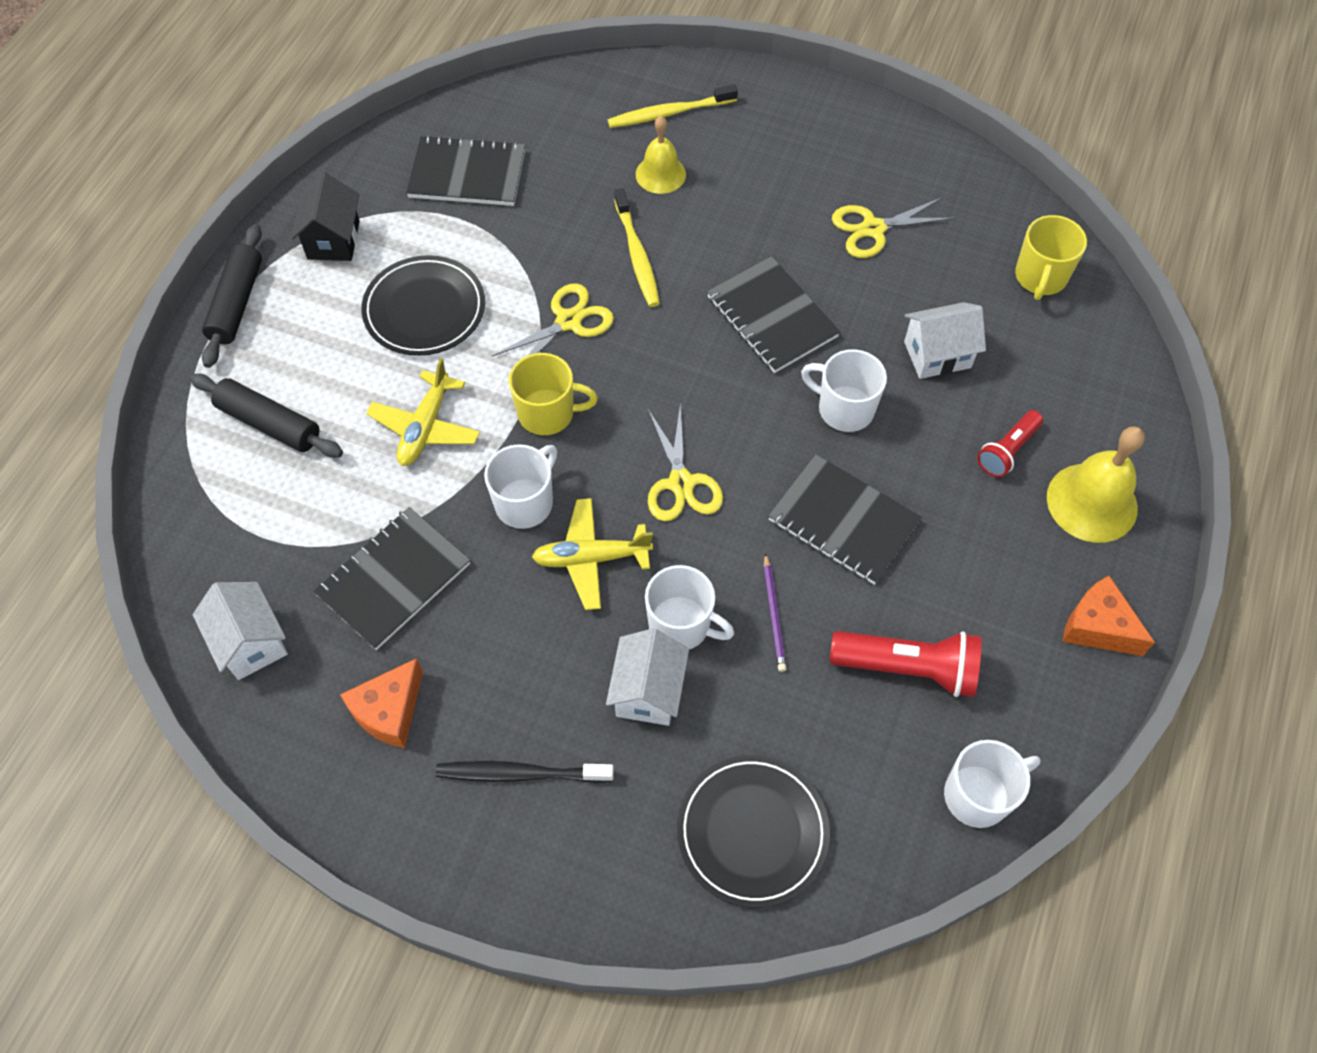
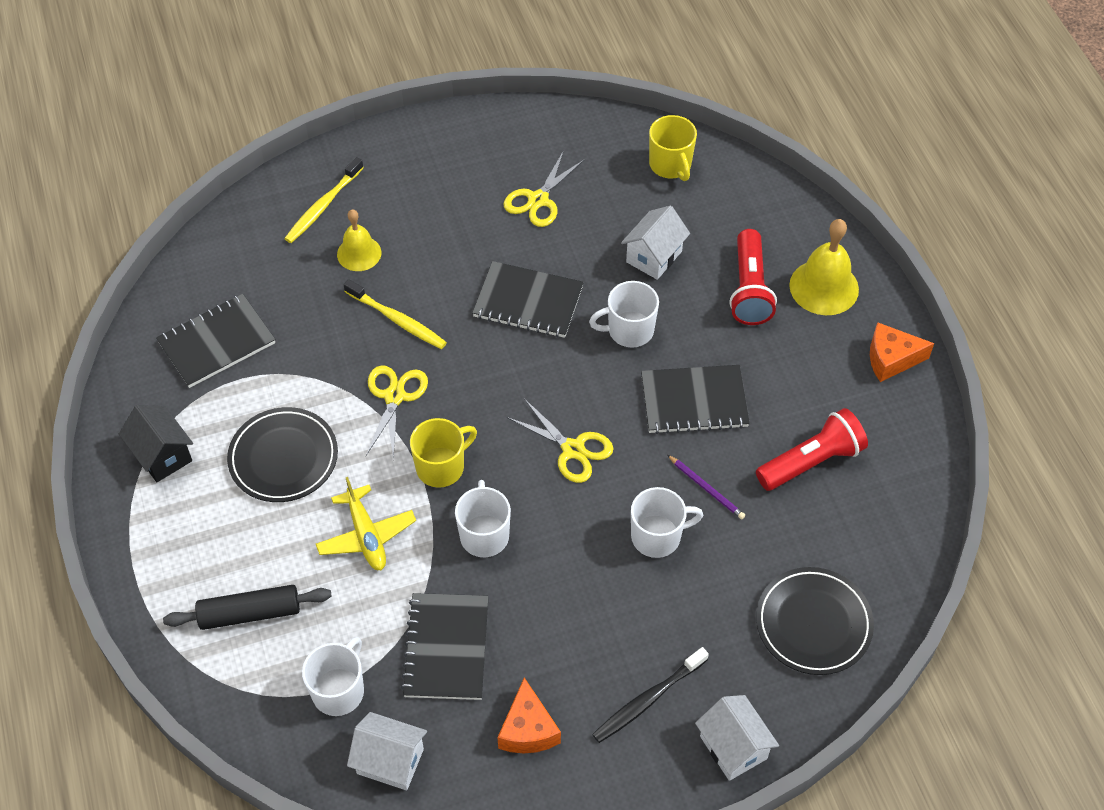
camera: 40 degrees left, 5 degrees down
(237, 303) = (134, 549): black rolling pin -> none
(591, 558) = (562, 538): yellow plane -> none
(648, 691) = (676, 591): white house -> white house (733, 747)
(978, 795) = (914, 504): white mug -> white mug (339, 690)
(1007, 451) = (749, 289): red flashlight -> red flashlight, size x1.62

